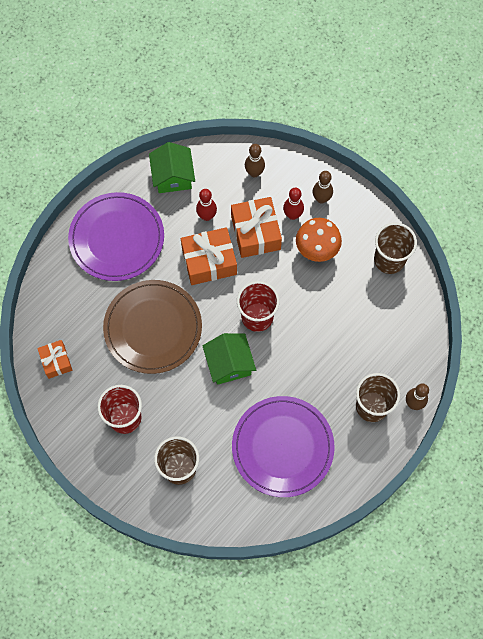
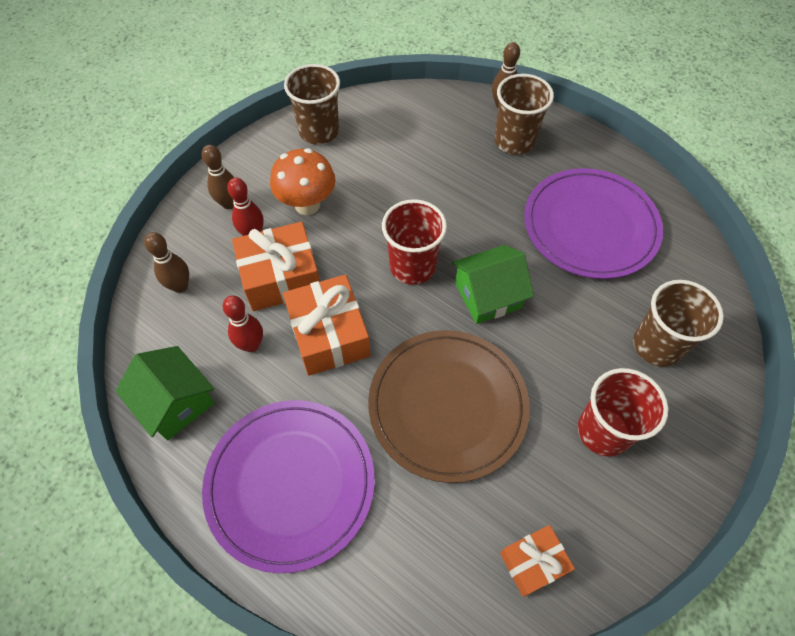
camera: 95 degrees left, 10 degrees down
(173, 176) = (176, 402): green house -> green house turned 60 degrees clockwise

